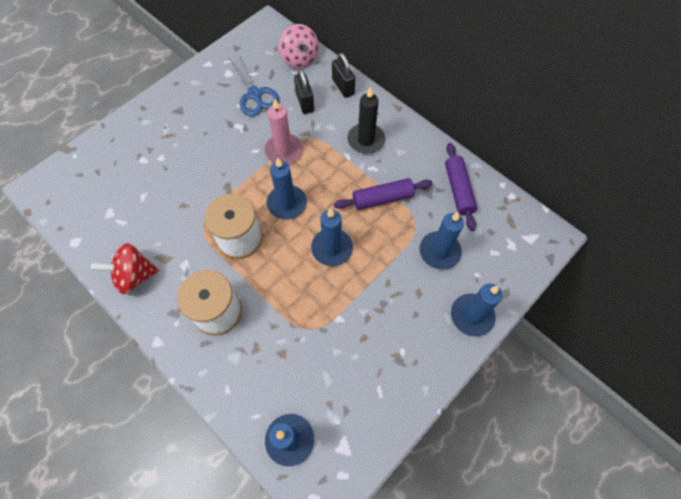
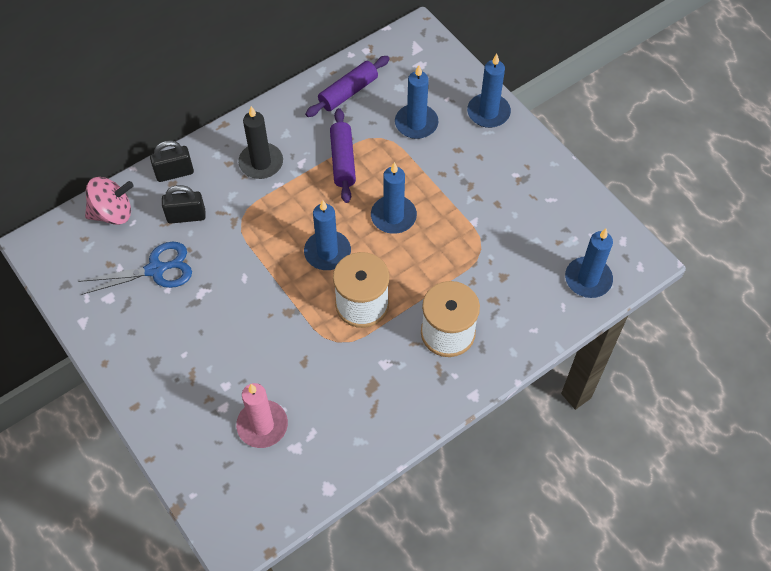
camera: 80 degrees left, 5 degrees down
(134, 276) = (389, 418): red spinning top -> none
(284, 151) = (253, 247): pink candle -> pink candle (262, 425)
(458, 190) = (348, 92): purple rolling pin -> purple rolling pin turned 45 degrees counterclockwise

